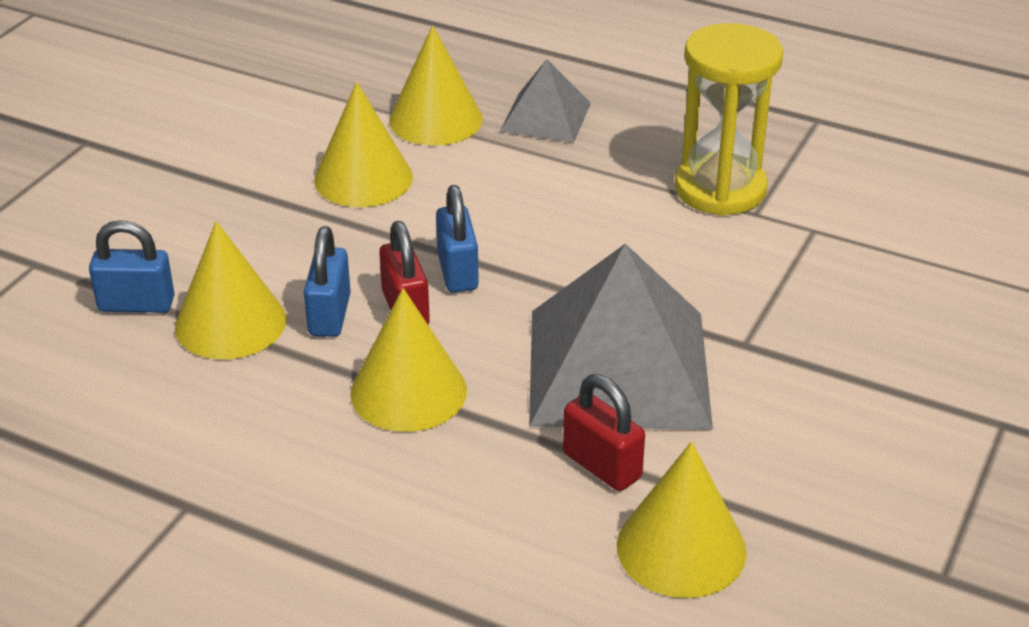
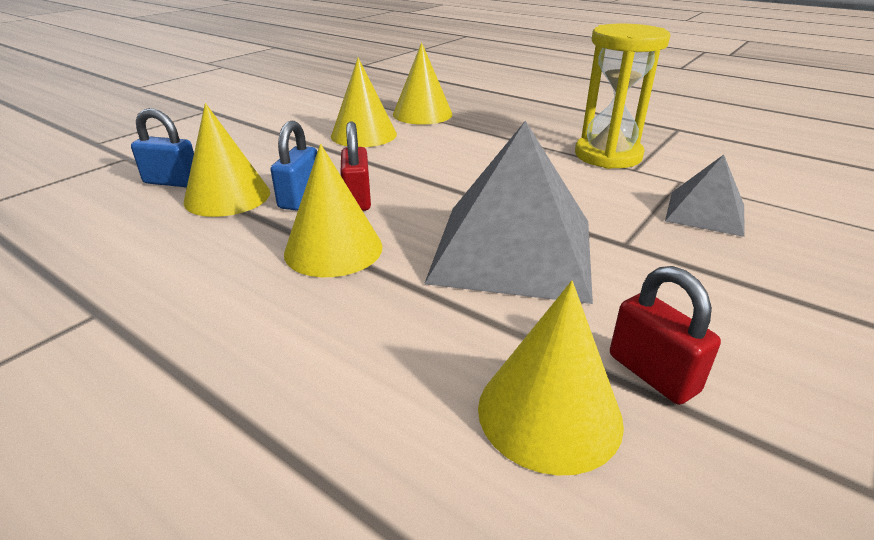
camera: 10 degrees right, 5 degrees down
(457, 272) = (405, 183): blue padlock -> none
(545, 117) = (493, 117): grey pyramid -> grey pyramid (705, 213)
(602, 465) = (481, 322): red padlock -> red padlock (652, 373)

